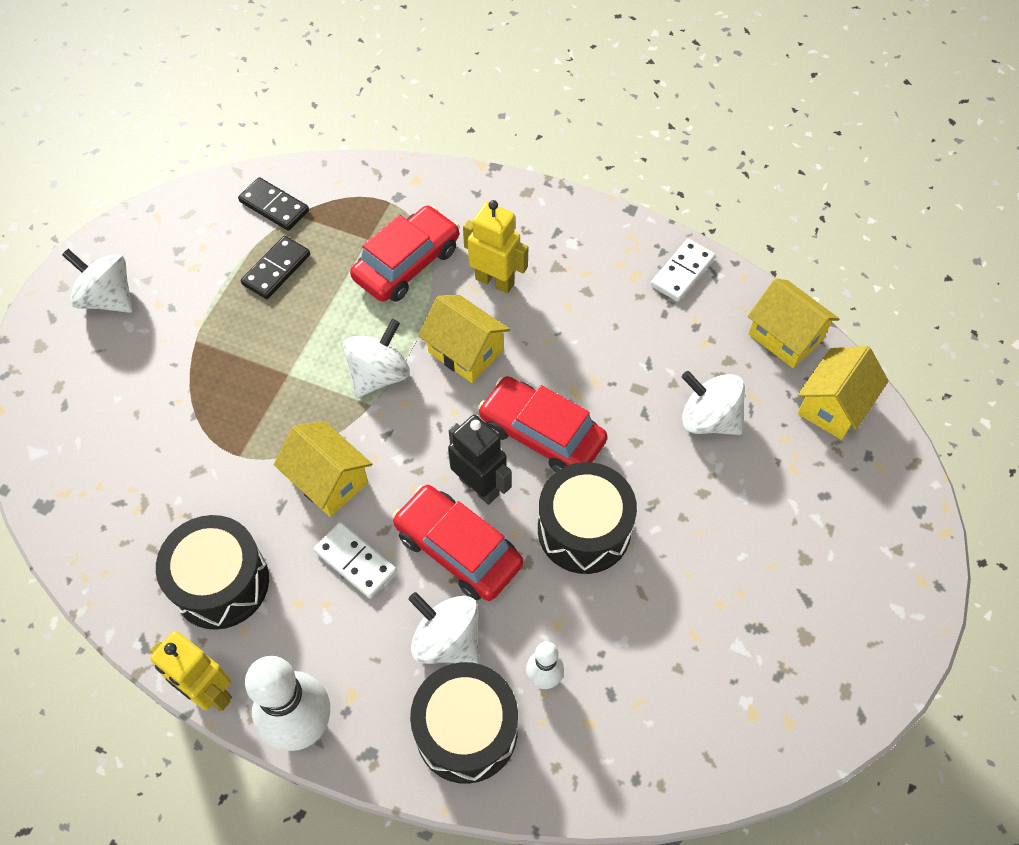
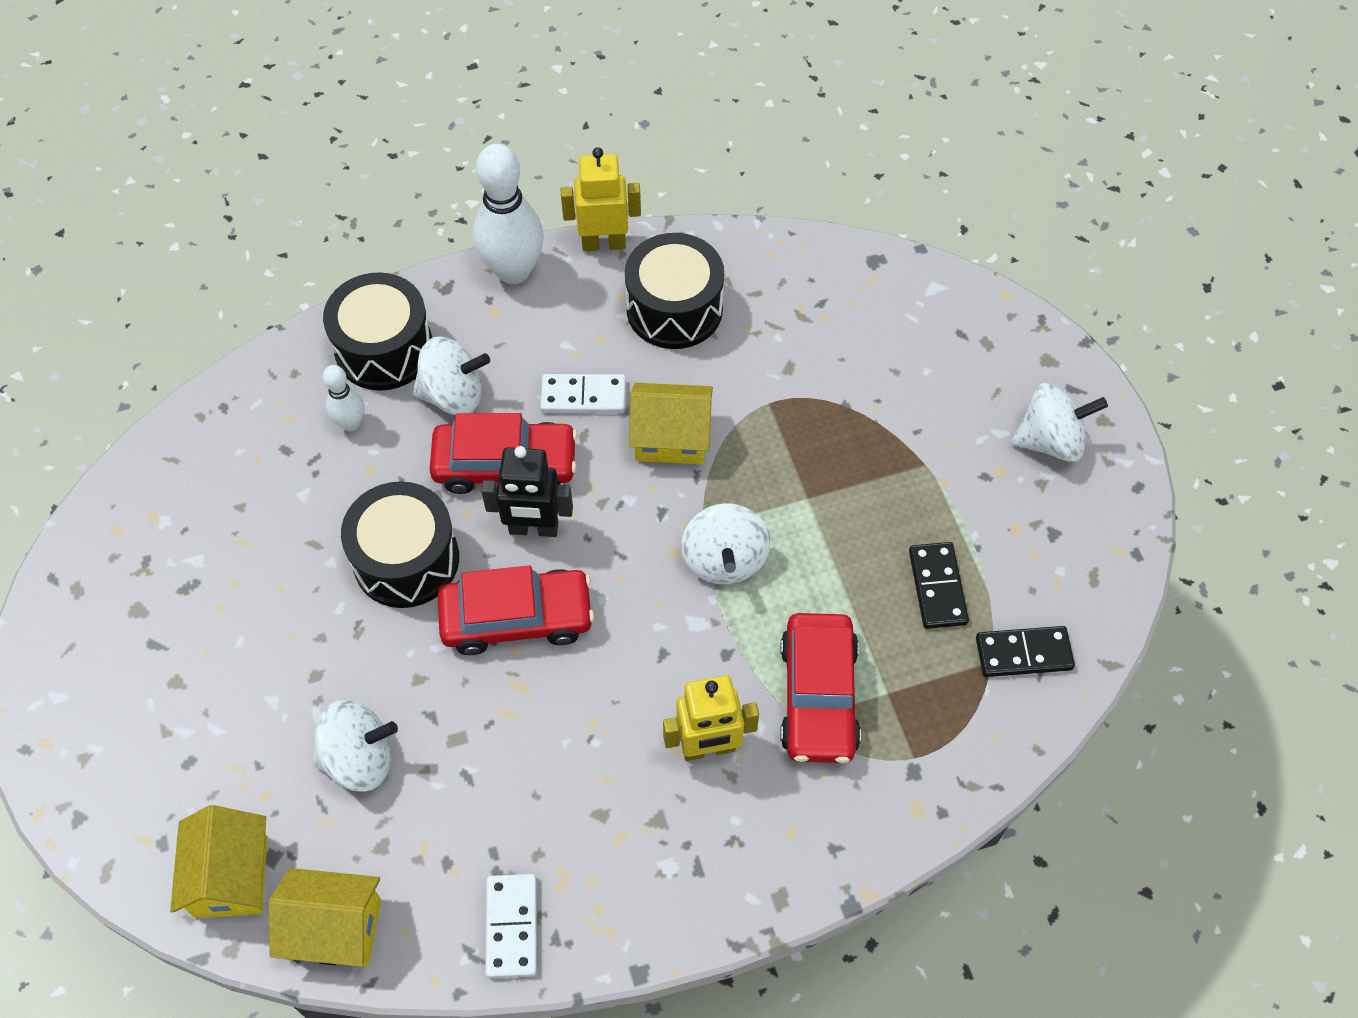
camera: 140 degrees right, 0 degrees up
(465, 351) = (665, 645): yellow house -> none

